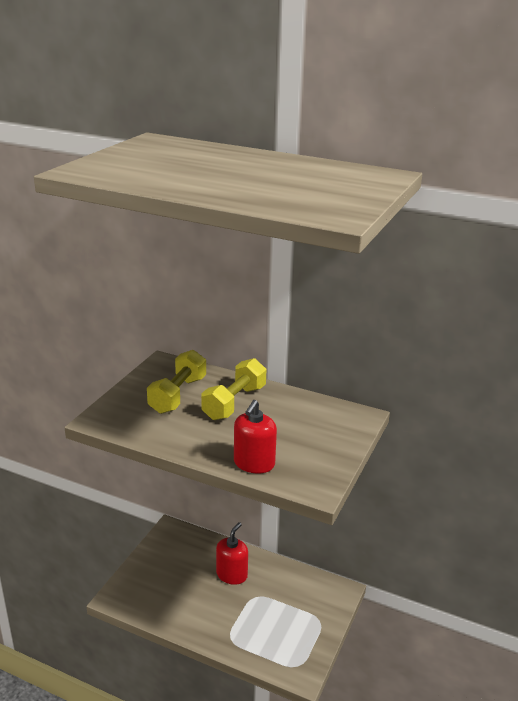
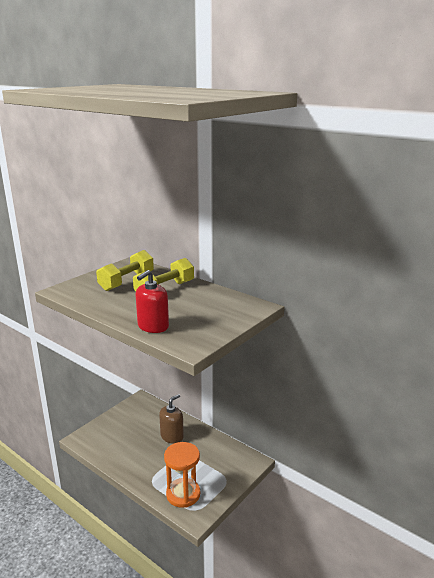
camera: 15 degrees right, 5 degrees down
(232, 574) = (172, 436): red soap dispenser -> brown soap dispenser
(276, 649) = (183, 494): none -> orange hourglass

